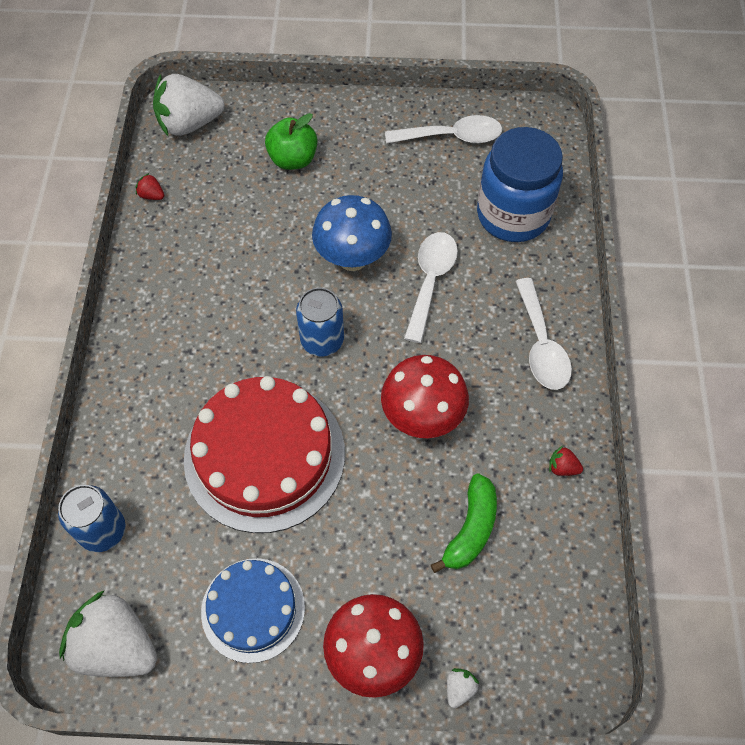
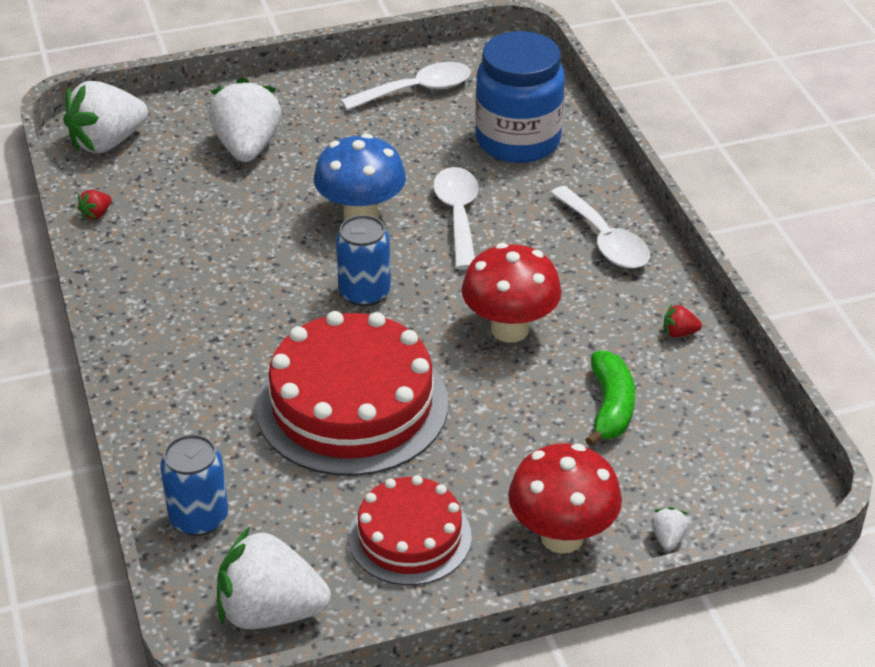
camera: 20 degrees left, 20 degrees down
(152, 195) = (96, 214): red strawberry -> red strawberry turned 60 degrees counterclockwise
(253, 609) = (410, 537): blue cake -> red cake
(293, 159) = (247, 147): green apple -> white strawberry

